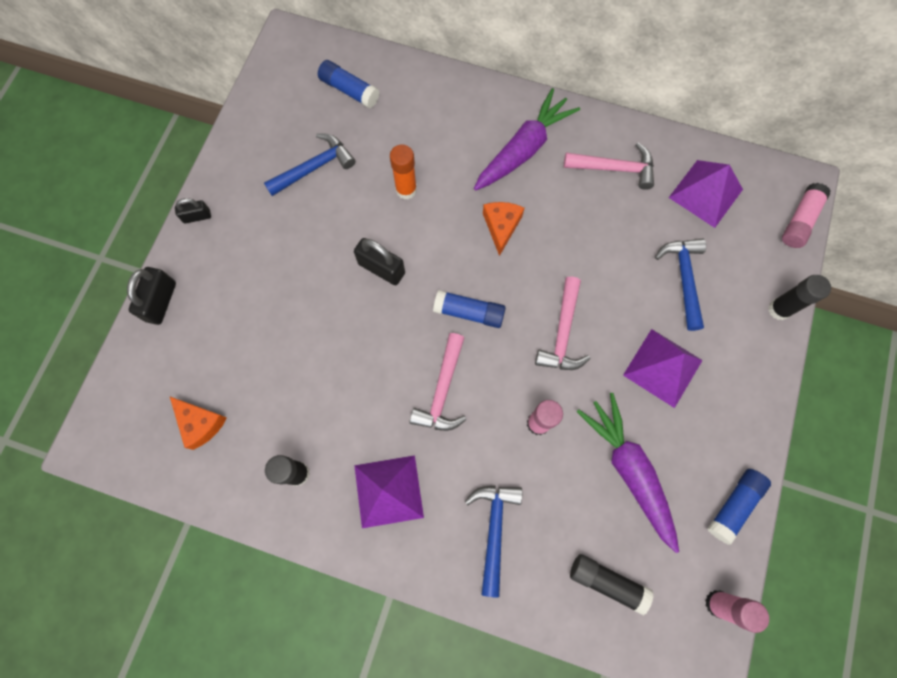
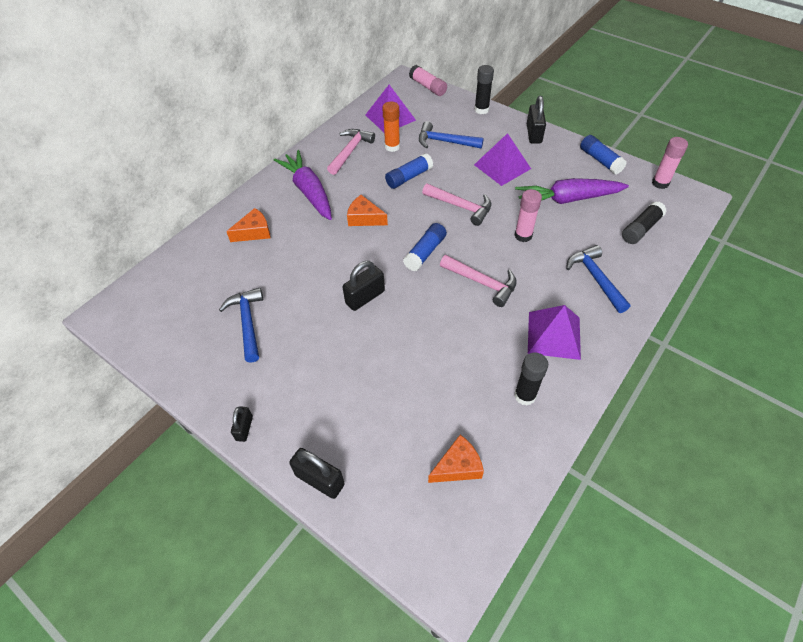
camera: 70 degrees left, 20 degrees down
(349, 90) = (189, 282): blue glue stick -> blue glue stick (409, 177)
(406, 190) = (304, 266): orange glue stick -> orange glue stick (392, 146)
(438, 120) = (254, 232): none -> orange cheese
(494, 529) = (595, 278): blue hammer -> blue hammer turned 45 degrees clockwise
(754, 396) = (533, 134): none -> black padlock

